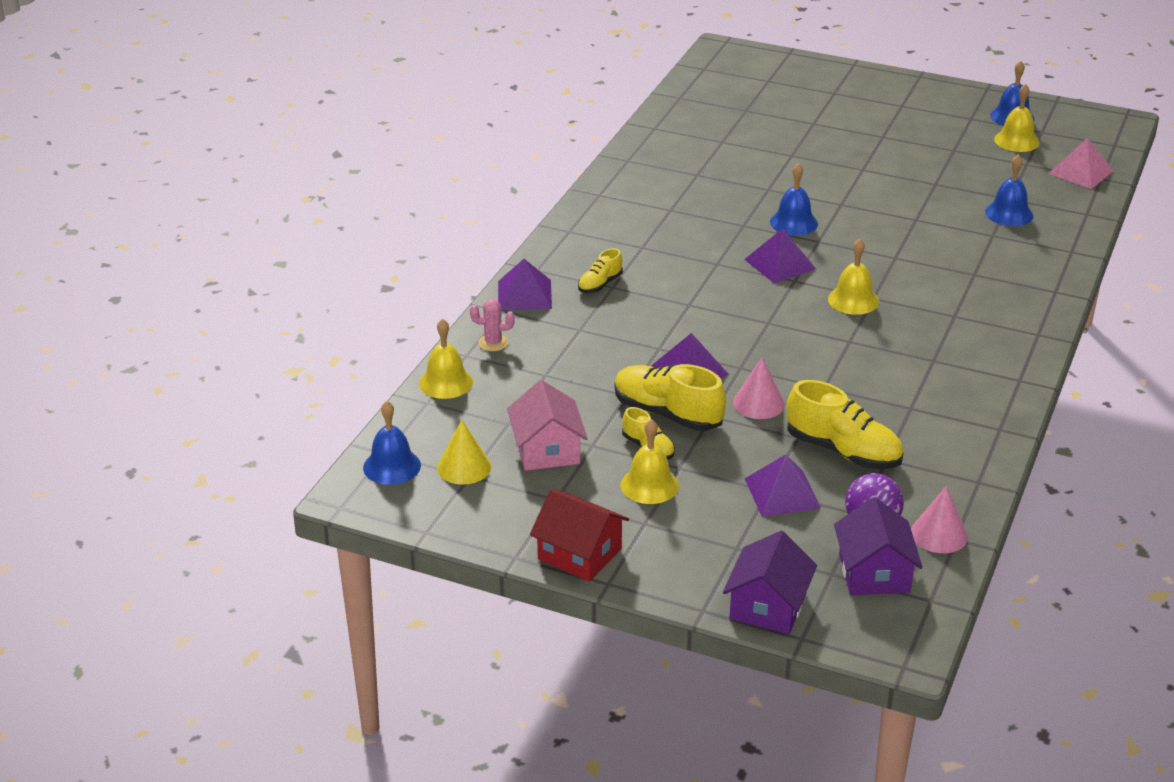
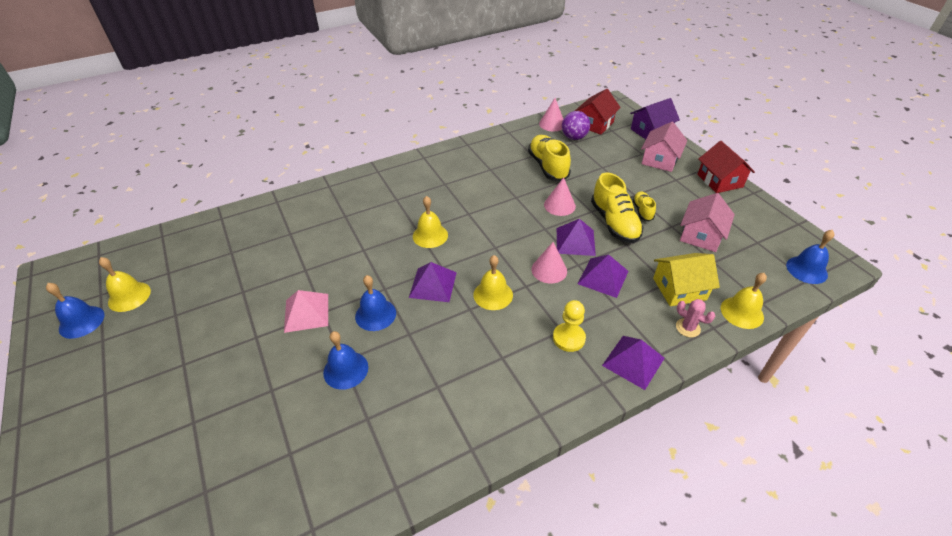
camera: 140 degrees left, 10 degrees up
(464, 467) = (759, 248): yellow cone -> none
(528, 375) = (679, 289): none -> yellow house
(600, 284) = (568, 338): yellow shoe -> yellow pawn
(649, 485) = (658, 194): yellow bell -> yellow bell (493, 294)
(684, 328) = (549, 270): none -> pink cone
(699, 549) = (660, 160): none -> pink house
(782, 493) = (597, 163): purple pyramid -> purple pyramid (603, 277)
(874, 573) = (595, 124): purple house -> red house
(1009, 213) = (254, 242): blue bell -> blue bell (345, 370)
(1081, 172) = (159, 247): pink pyramid -> pink pyramid (306, 312)

